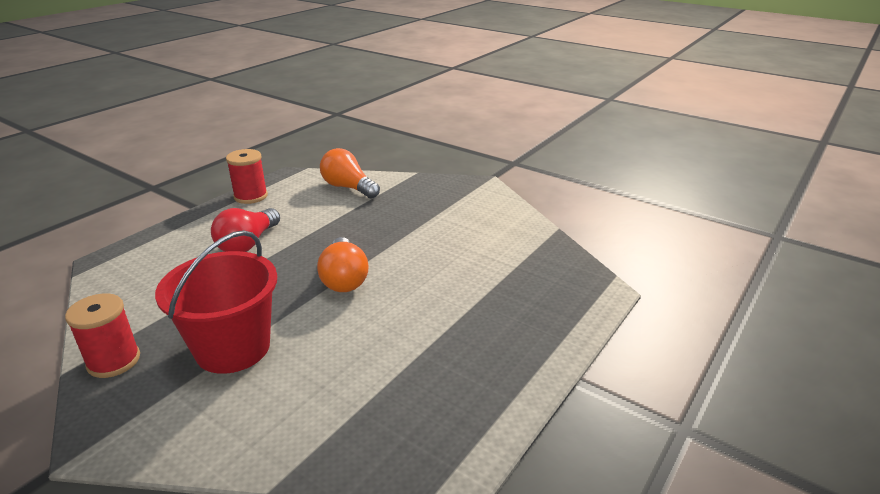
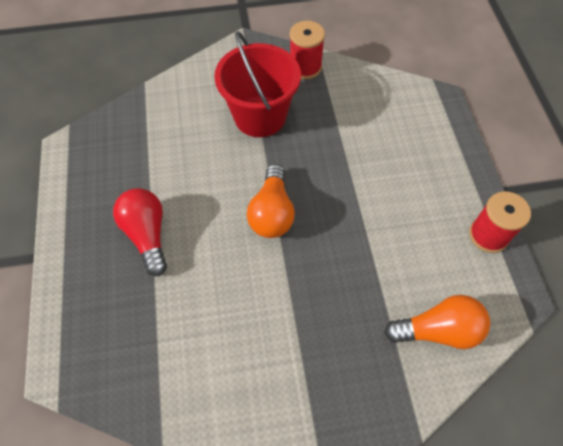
camera: 135 degrees right, 30 degrees up
(248, 243) = (388, 186): red light bulb -> red light bulb (147, 235)
(344, 278) = (272, 212): orange light bulb -> orange light bulb turned 120 degrees counterclockwise

